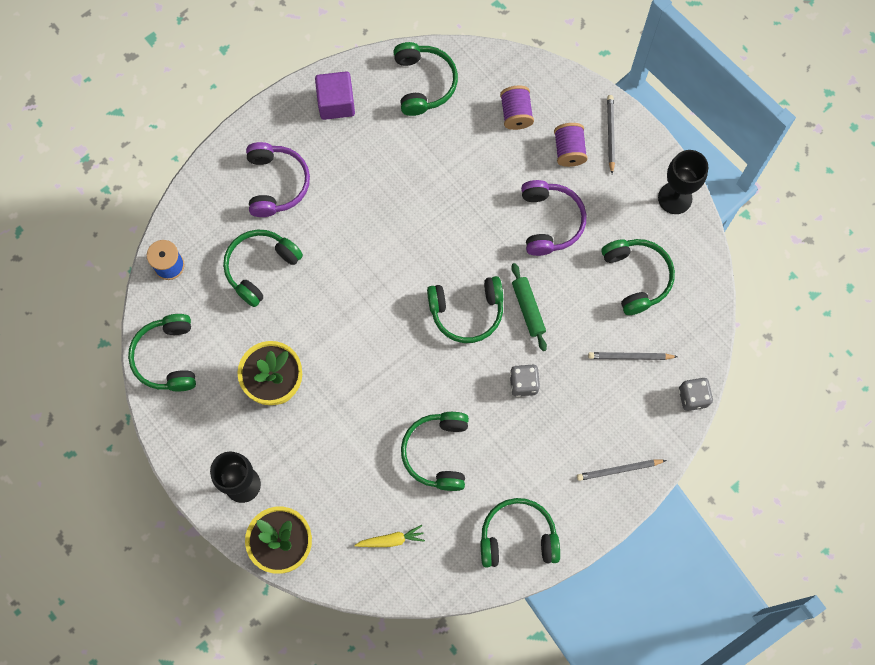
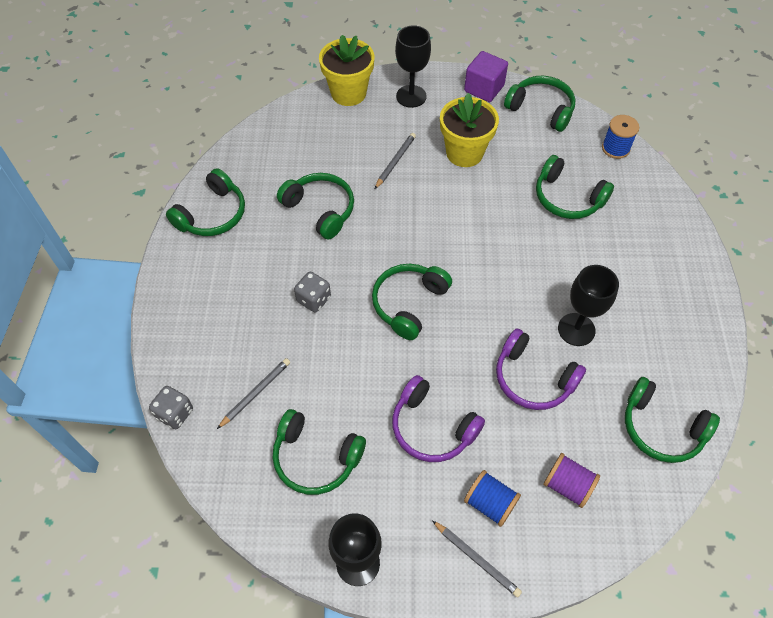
camera: 130 degrees right, 15 degrees down
(260, 268) = (567, 198): green headphones -> green headphones turned 135 degrees clockwise
(276, 183) = (637, 251): purple headphones -> purple headphones (533, 378)
(336, 103) = (688, 342): purple cube -> purple cube (484, 88)
(388, 182) = (576, 329): none -> black goblet
(391, 540) = (291, 146): yellow carrot -> none
(528, 309) = (370, 349): green rolling pin -> none
(569, 150) = (490, 503): purple spool -> blue spool
(619, 470) = (183, 312): grey pencil -> grey pencil (395, 161)

